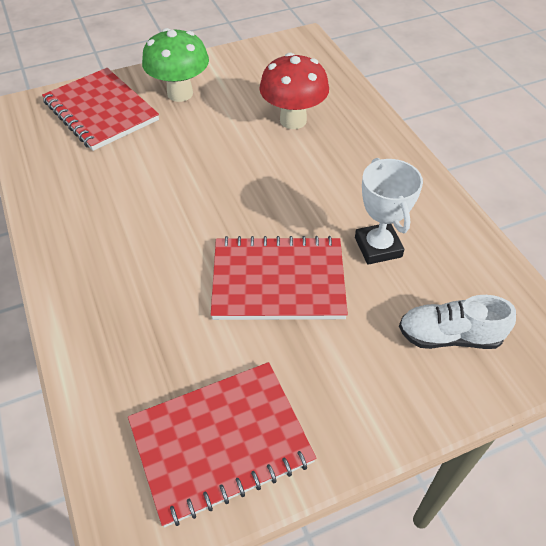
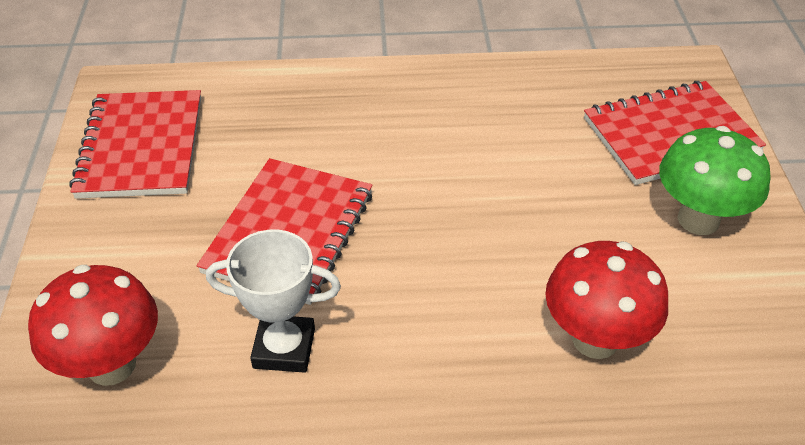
camera: 110 degrees right, 5 degrees down
(449, 336) = (112, 365): white shoe -> red mushroom

